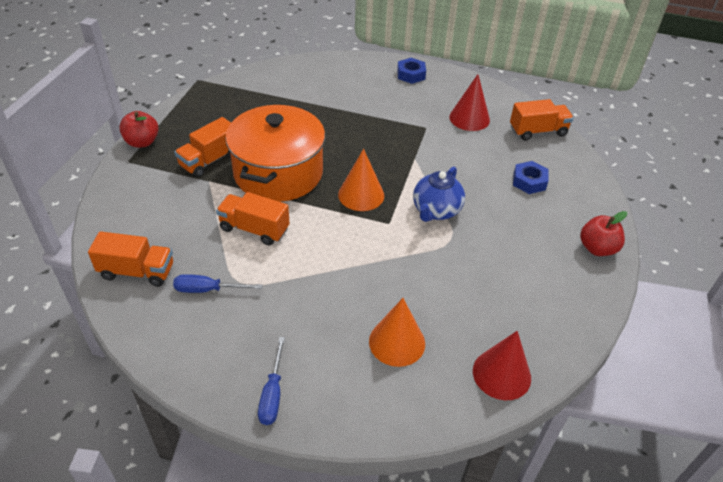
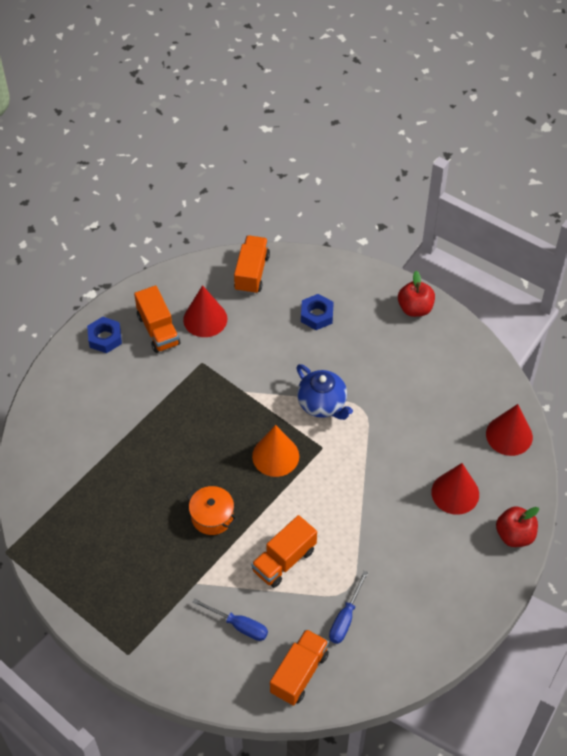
camera: 65 degrees left, 10 degrees up
(142, 142) = (100, 634): red apple -> red apple (514, 535)
(209, 160) = (163, 574): orange truck -> orange truck (158, 330)
(272, 394) = (472, 597): blue screwdriver -> blue screwdriver (239, 625)
(278, 173) = (212, 516): orange pot -> orange pot, size x0.44
(397, 342) = (455, 493): orange cone -> red cone

